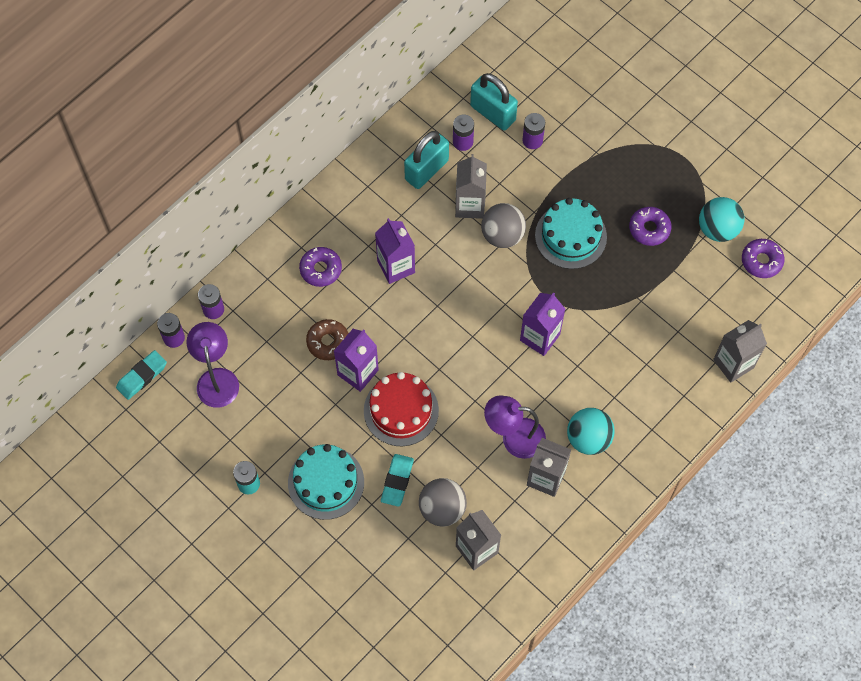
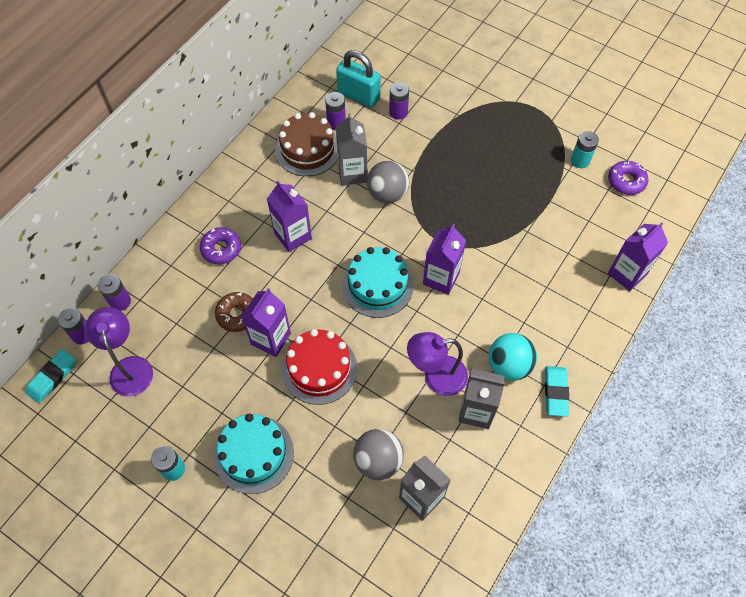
camera: 10 degrees left, 5 degrees down
(397, 481) = (327, 440): turquoise eraser -> turquoise eraser (555, 392)
(426, 170) = (307, 149): turquoise padlock -> brown cake
(570, 236) = (450, 186): turquoise cake -> turquoise cake (377, 285)
(649, 229) = (519, 169): purple donut -> none
(717, 229) = (580, 161): turquoise ball -> turquoise battery
(733, 364) = (627, 274): grey carton -> purple carton

